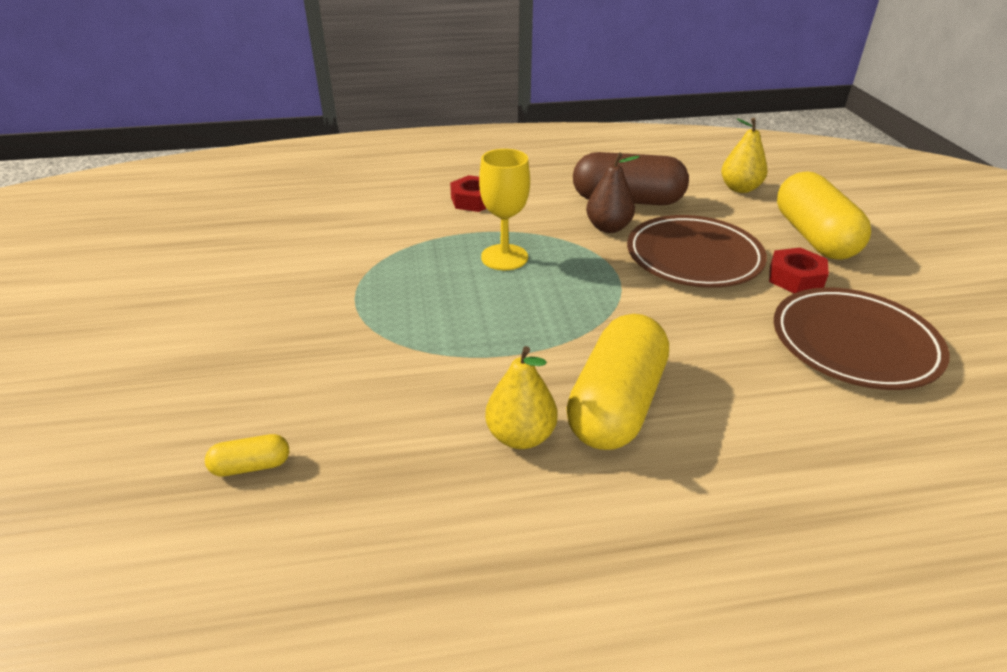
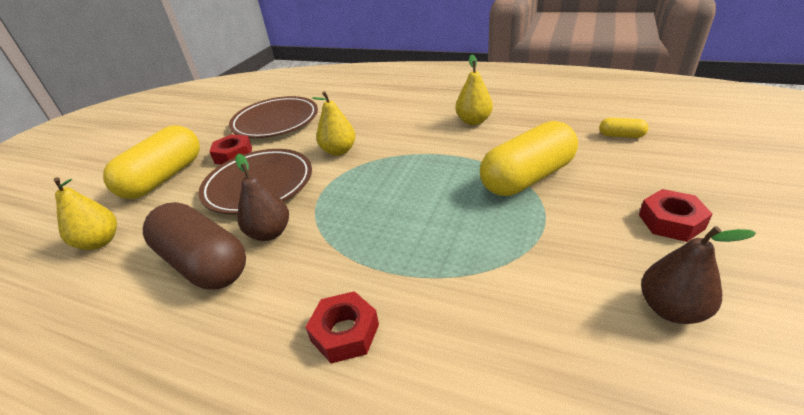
camera: 145 degrees left, 0 degrees up
(223, 332) = (671, 221): none -> red nut
(250, 263) = (671, 309): none -> brown pear
(504, 257) = (389, 228): yellow goblet -> none
(616, 404) = (417, 123): yellow capsule -> yellow capsule (527, 178)
(668, 319) = (339, 151): none -> yellow pear

